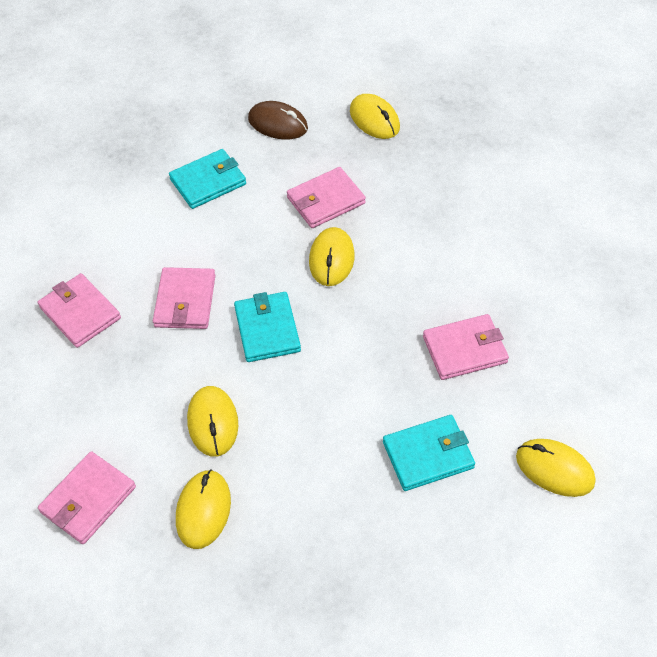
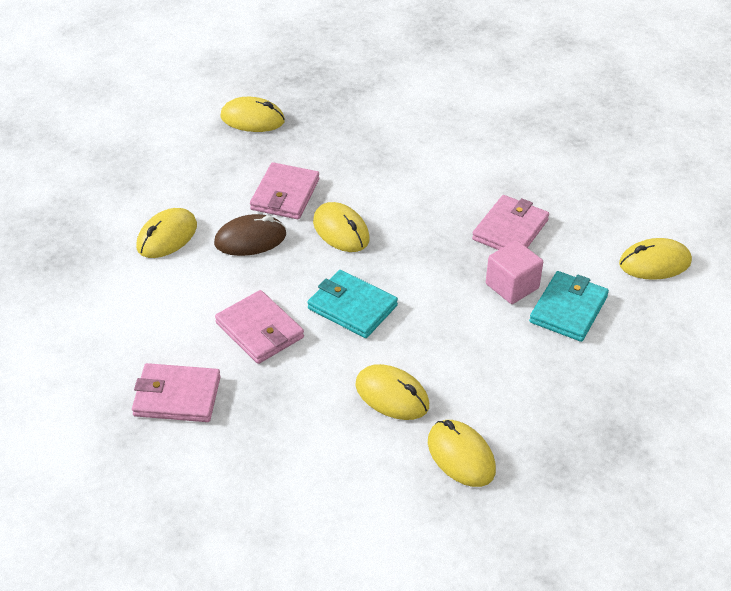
camera: 45 degrees left, 10 degrees down
(88, 499) = (362, 516): pink wallet -> none
(208, 182) = (167, 236): turquoise wallet -> yellow mouse
(278, 124) = (174, 163): brown mouse -> brown mouse (250, 239)
(407, 400) = (512, 286): none -> pink cube

